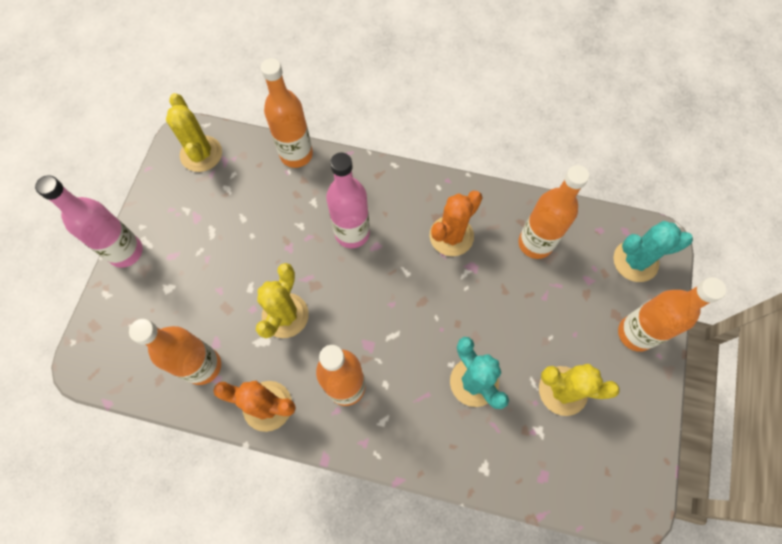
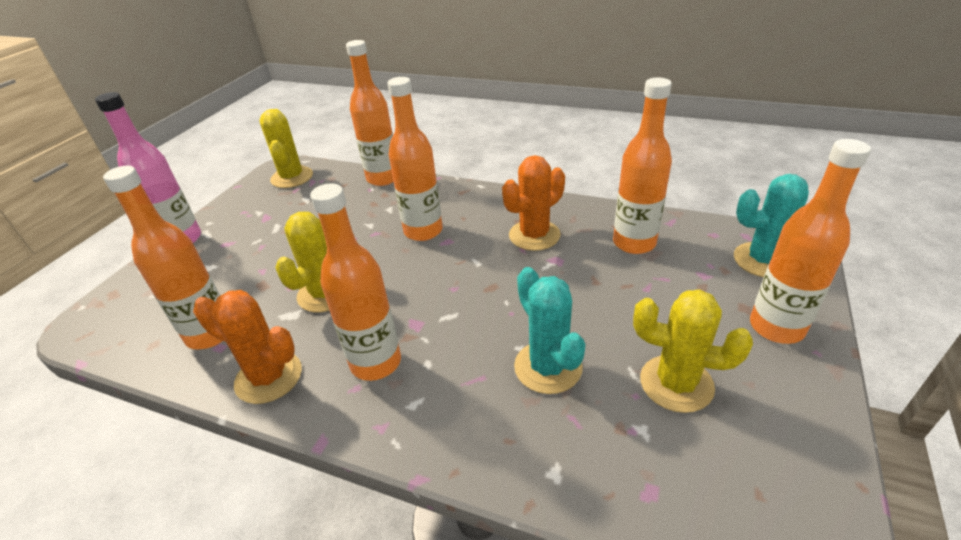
camera: 10 degrees right, 30 degrees down
(352, 233) = (423, 231): pink bottle -> orange bottle

